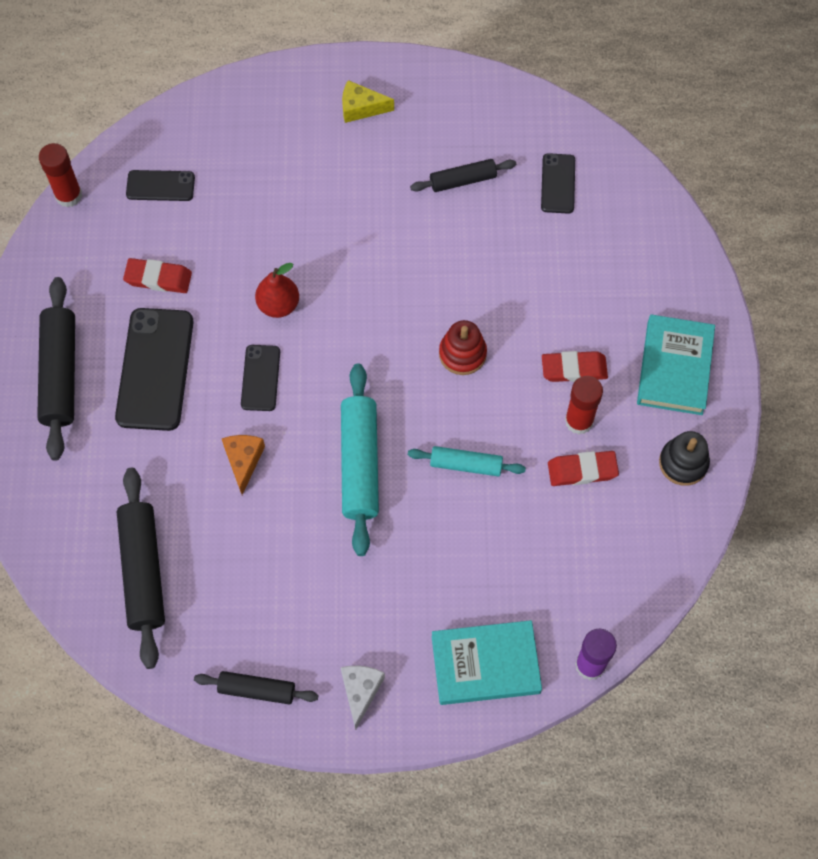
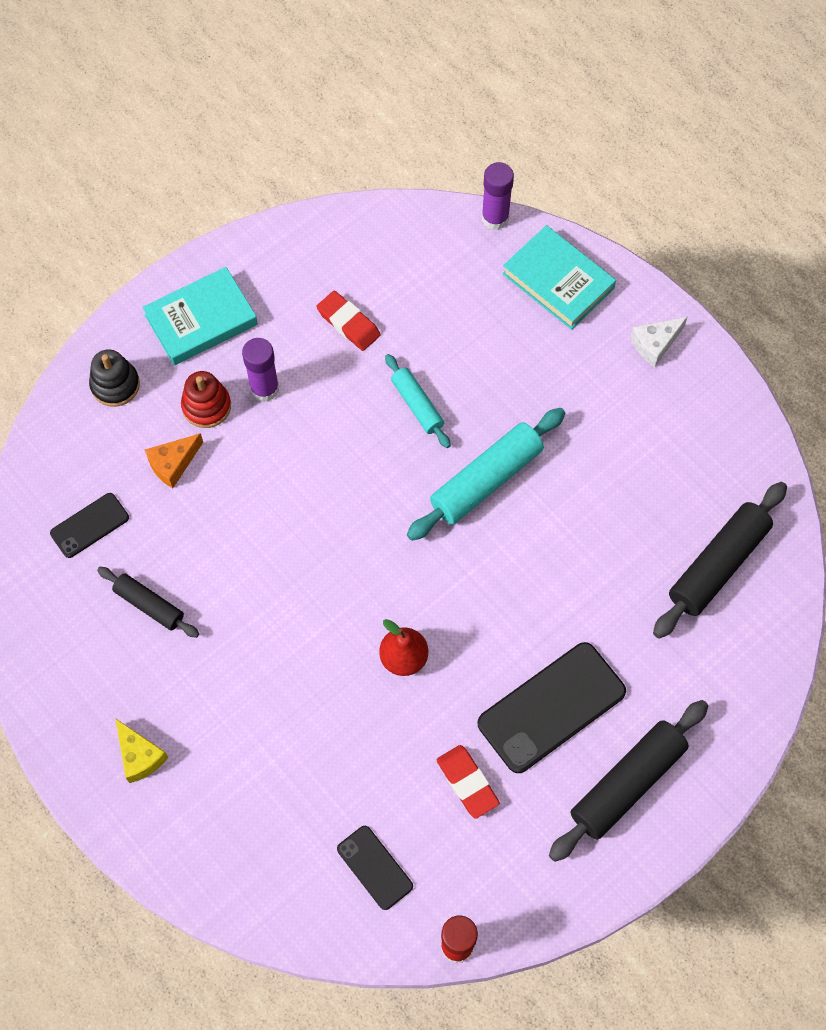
camera: 130 degrees left, 0 degrees up
(243, 461) = (564, 567): orange cheese -> orange cheese (173, 464)
(257, 690) = (721, 411): black rolling pin -> none
(260, 378) = (482, 615): black phone -> none
(462, 354) = (322, 478): red stacking toy -> red stacking toy (206, 406)
(574, 369) = (264, 388): red eraser -> purple glue stick
(579, 421) = (308, 354): red glue stick -> none
(683, 463) = (281, 262): black stacking toy -> black stacking toy (115, 385)

